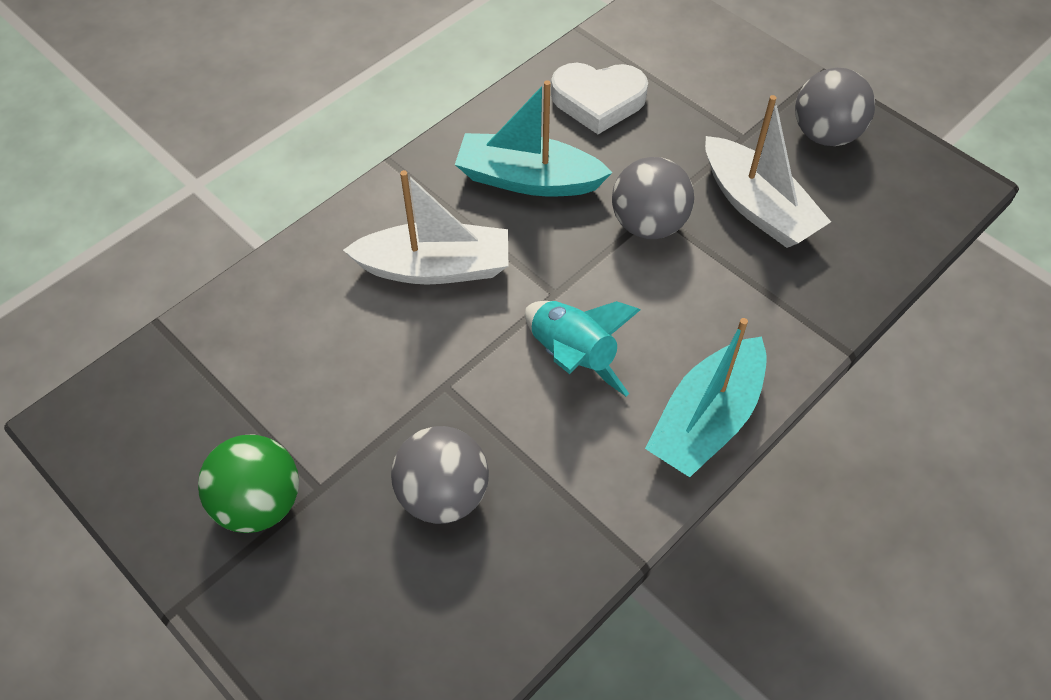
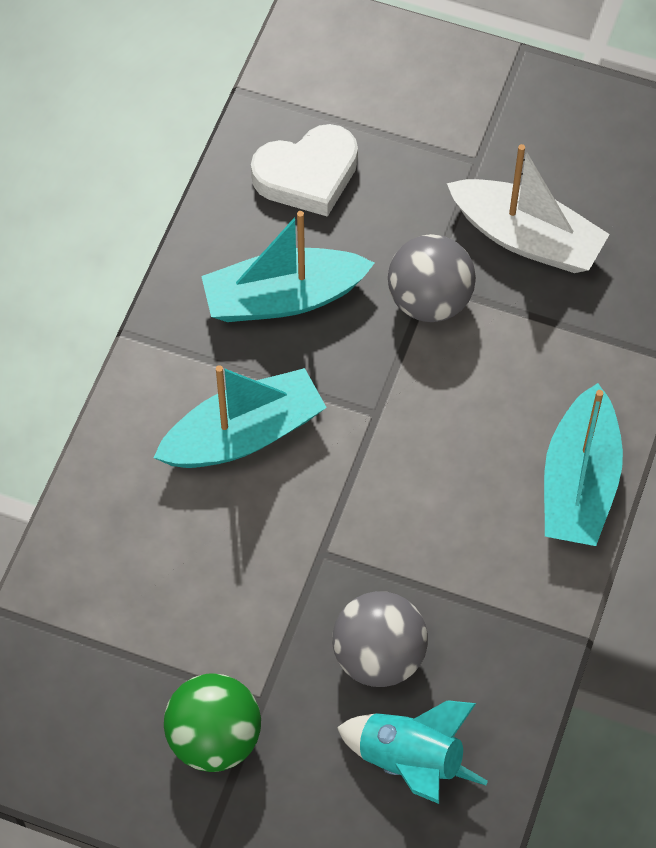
camera: 25 degrees left, 5 degrees up
(435, 267) = (243, 435): white boat -> turquoise boat
(572, 356) = (426, 472): turquoise rocket -> turquoise rocket (410, 761)
(825, 134) = (556, 126): grey ball -> none

